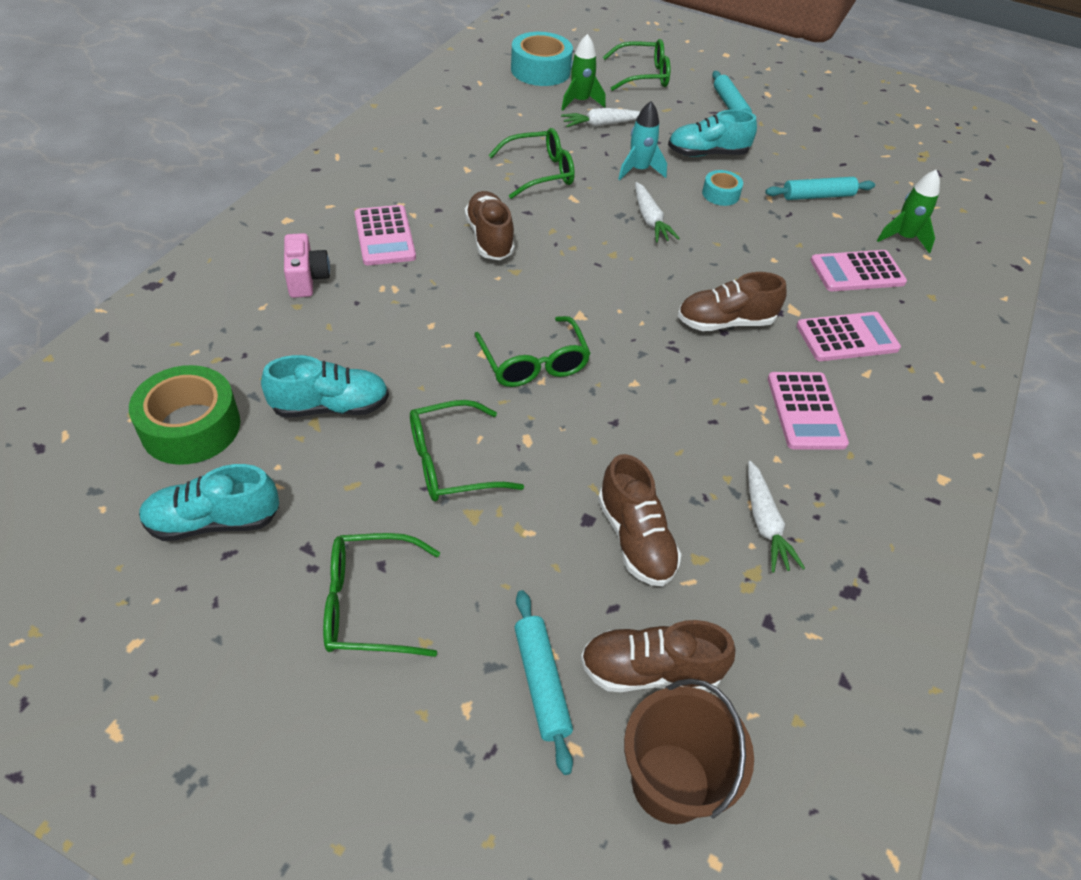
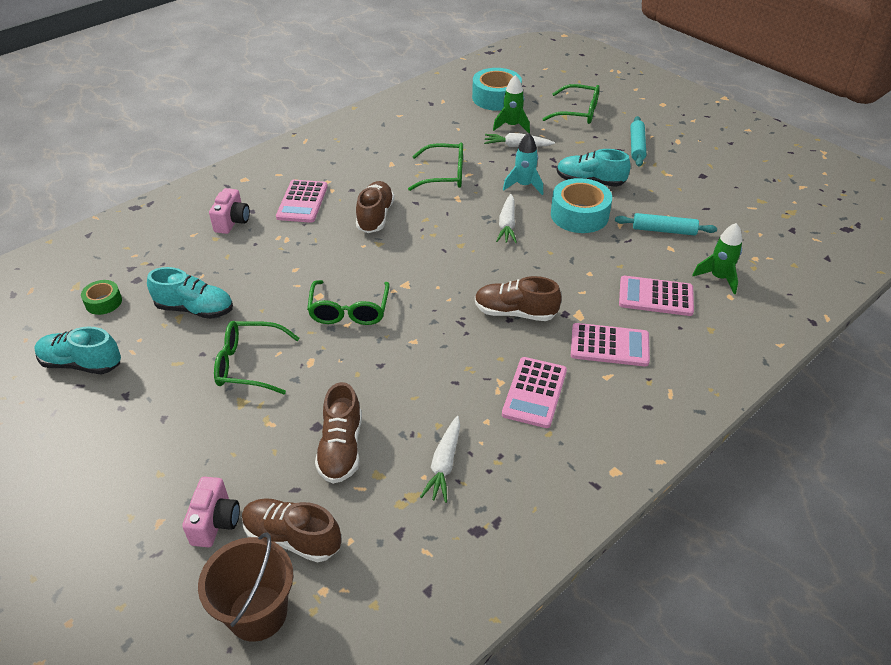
camera: 25 degrees right, 5 degrees down
(191, 427) = (103, 302): green tape -> green tape, size x0.54
(368, 604) = (140, 440): green glasses -> none
(541, 683) = (215, 522): turquoise rolling pin -> pink camera
(720, 194) = (579, 215): turquoise tape -> turquoise tape, size x1.85

